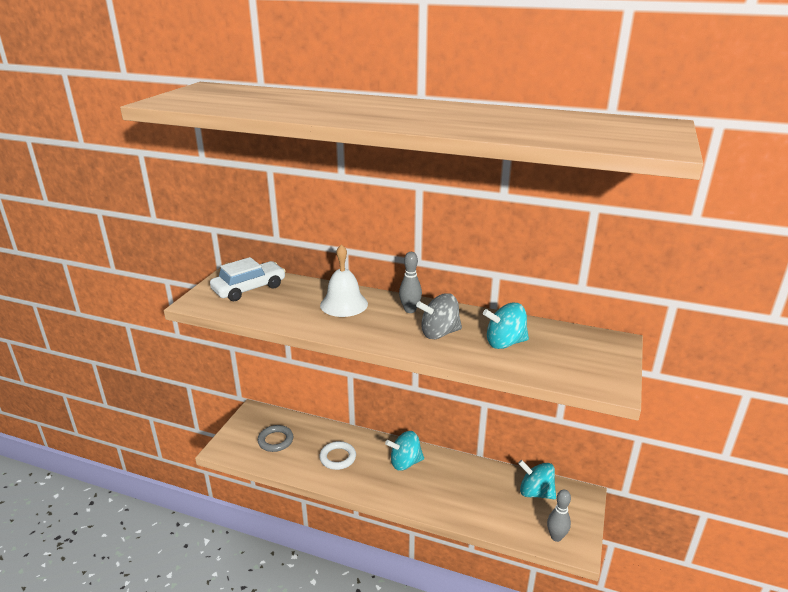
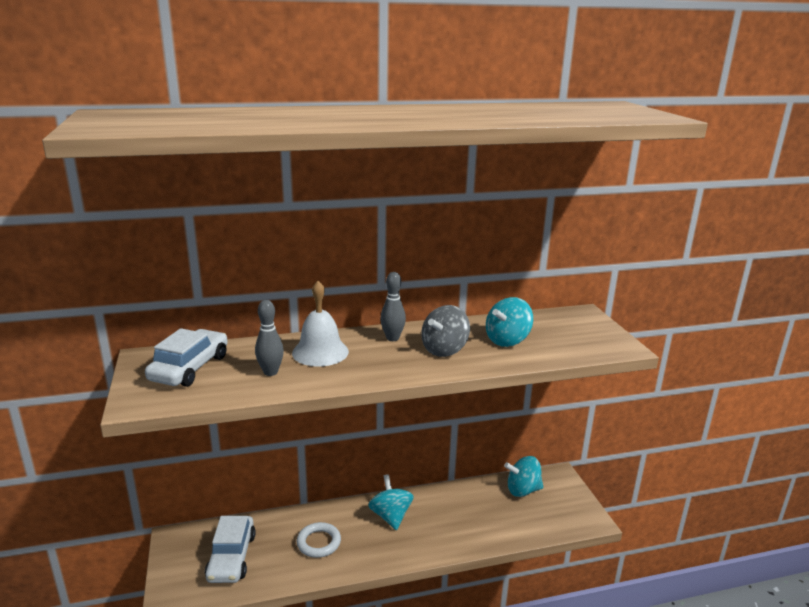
camera: 35 degrees left, 5 degrees down
(275, 440) = (231, 557): grey ring -> white car
(405, 462) = (390, 516): turquoise spinning top -> turquoise spinning top turned 120 degrees clockwise
(556, 537) = (569, 519): grey bowling pin -> grey bowling pin (270, 372)

